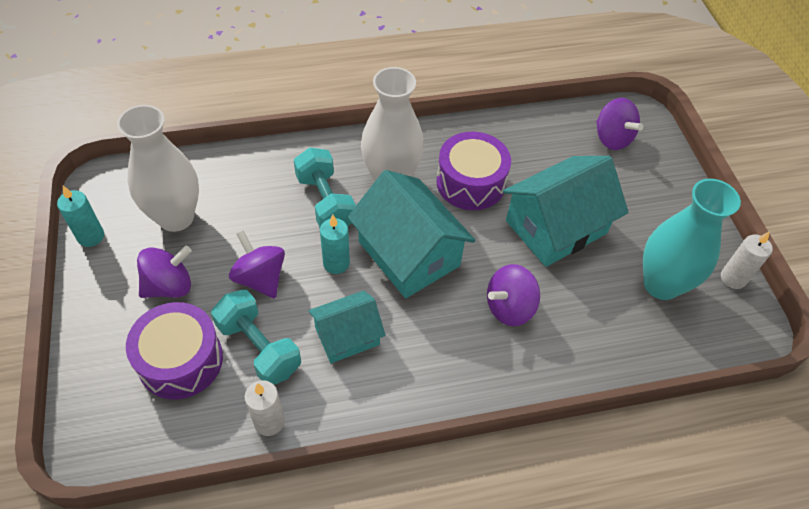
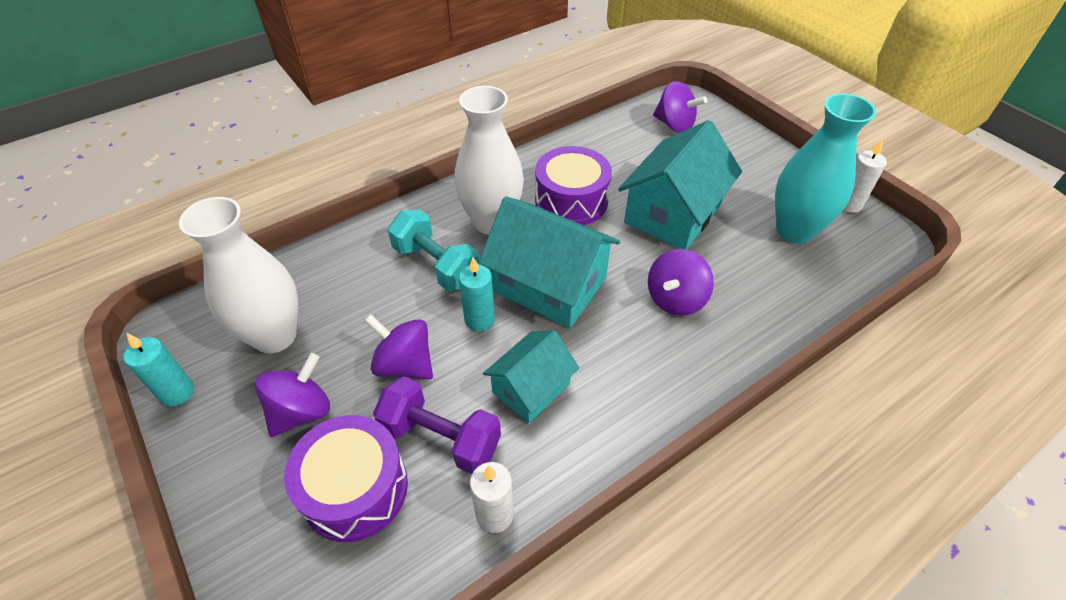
camera: 20 degrees left, 5 degrees down
(259, 348) = (441, 438): turquoise dumbbell -> purple dumbbell

